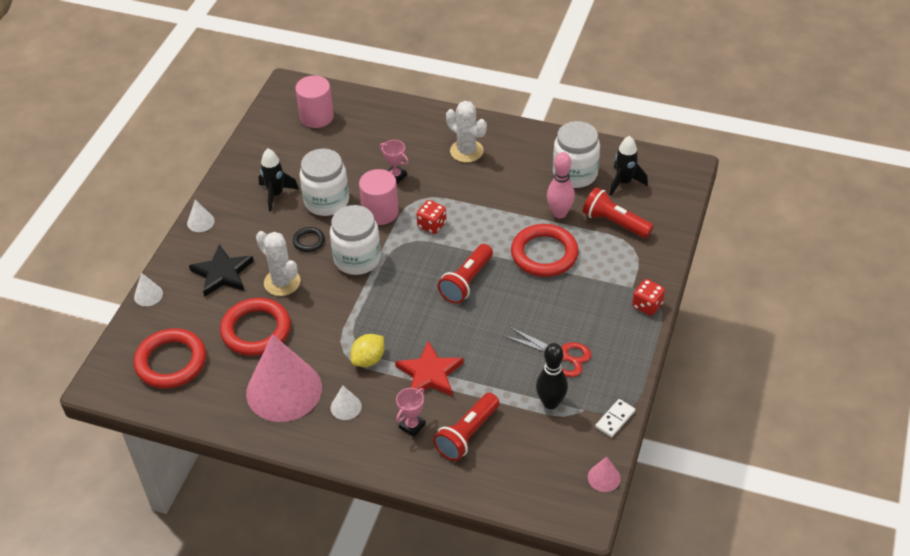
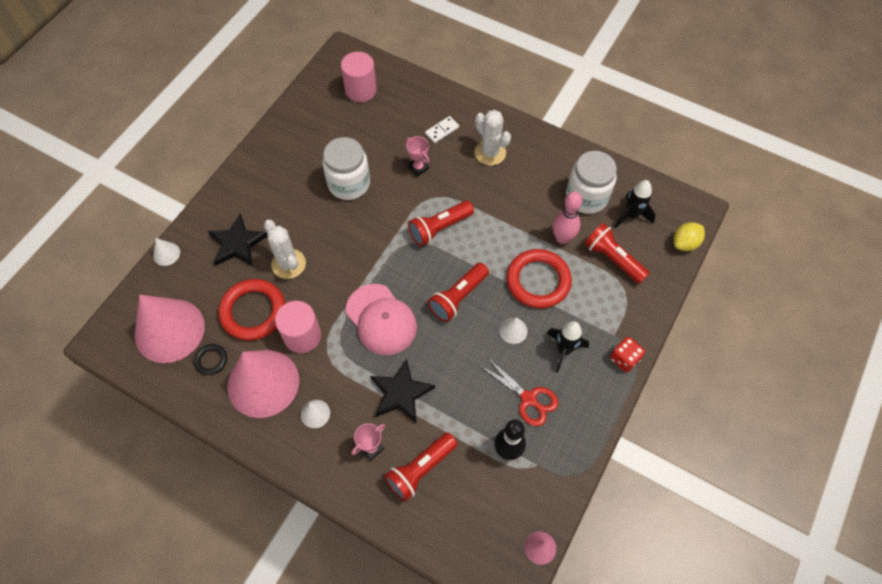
camera: 10 degrees right, 15 degrees up
(171, 362) = (169, 330): red ring -> pink cone
(200, 222) = (231, 184): white cone -> white cone (513, 330)
(276, 194) = (305, 167): black rocket -> black rocket (564, 350)
(309, 241) = (323, 224): black ring -> black ring (211, 360)
(357, 259) = (362, 252): white jar -> none
(368, 359) = (348, 365): yellow lemon -> yellow lemon (685, 243)
(380, 212) = (395, 204): pink cylinder -> pink cylinder (302, 336)
(392, 314) = (381, 319): none -> pink cap
(429, 374) = (401, 393): red star -> black star
(432, 225) = (439, 228): red dice -> red flashlight
(615, 419) = (565, 482): white domino -> white domino (442, 130)

